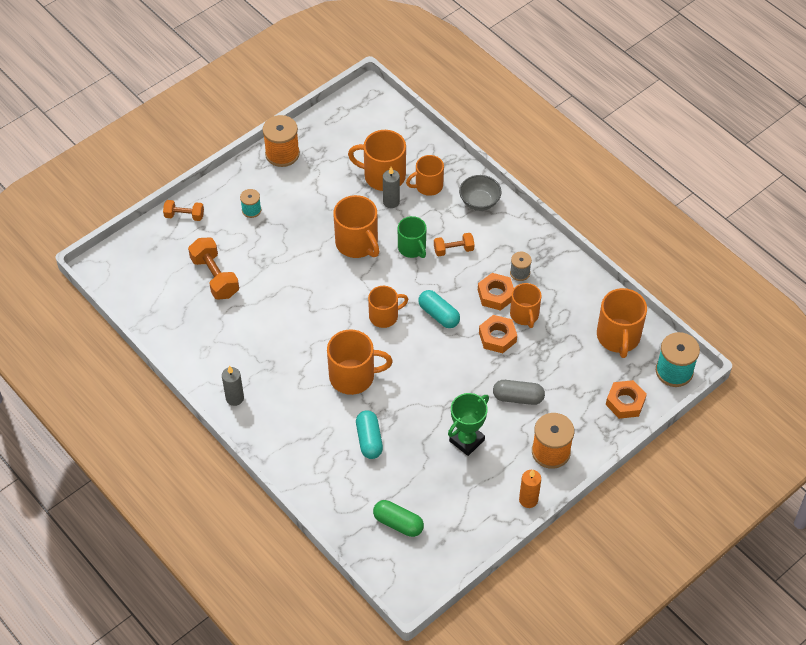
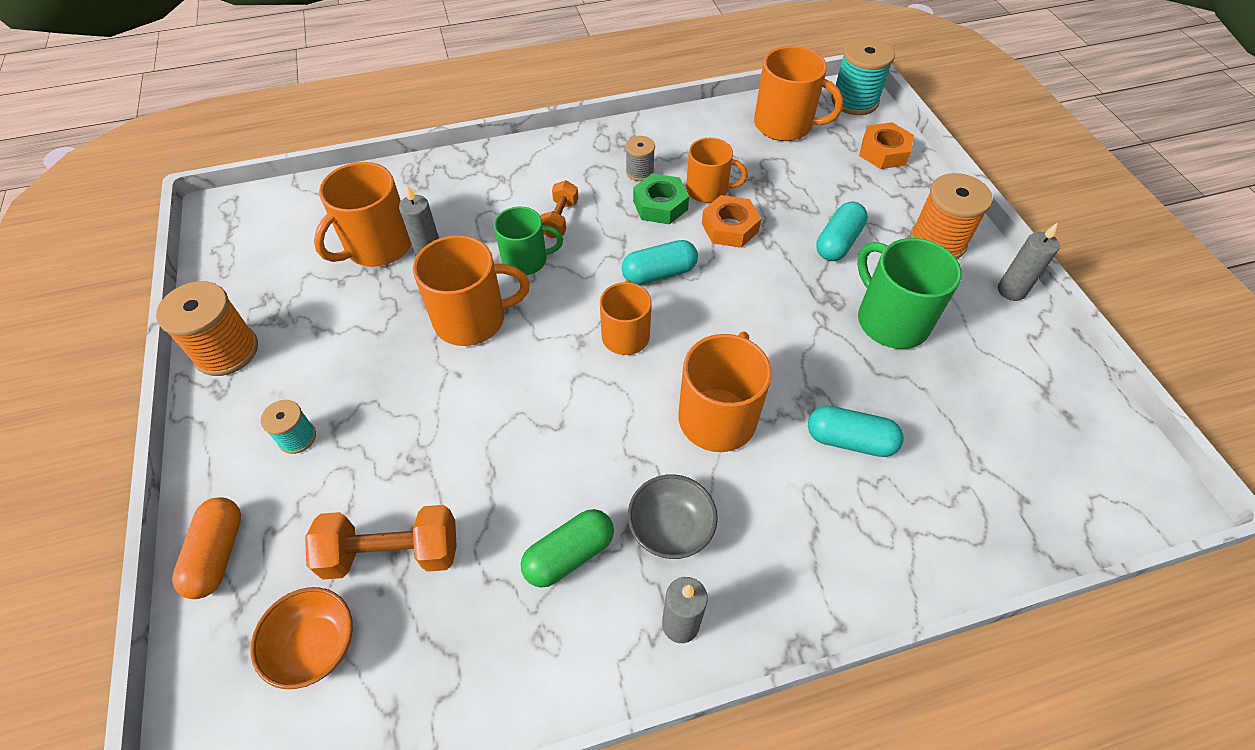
camera: 65 degrees left, 0 degrees up
(164, 272) = (316, 646): none -> orange bowl
(184, 216) = (218, 554): orange dumbbell -> orange capsule
(398, 523) = (1023, 460): green capsule -> green capsule (569, 555)
(428, 186) = (435, 206): orange mug -> none
(466, 440) = (891, 320): green trophy -> green mug
(479, 201) = (501, 168): grey bowl -> grey bowl (670, 529)
(496, 295) = (660, 205): orange nut -> green nut
(518, 397) = (838, 242): grey capsule -> turquoise capsule
(528, 500) = (1011, 291): orange candle -> grey candle

